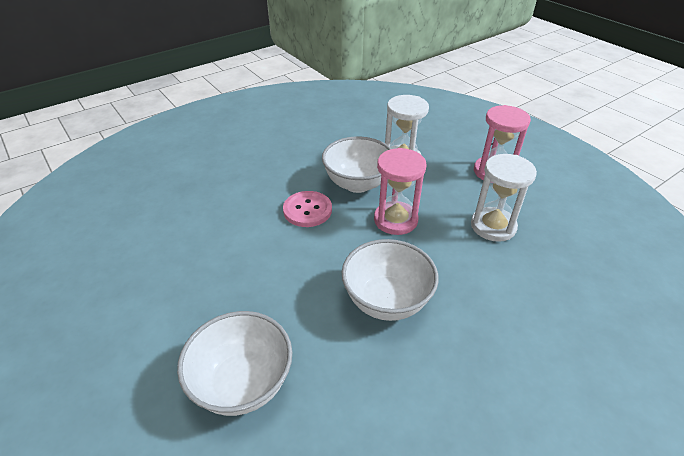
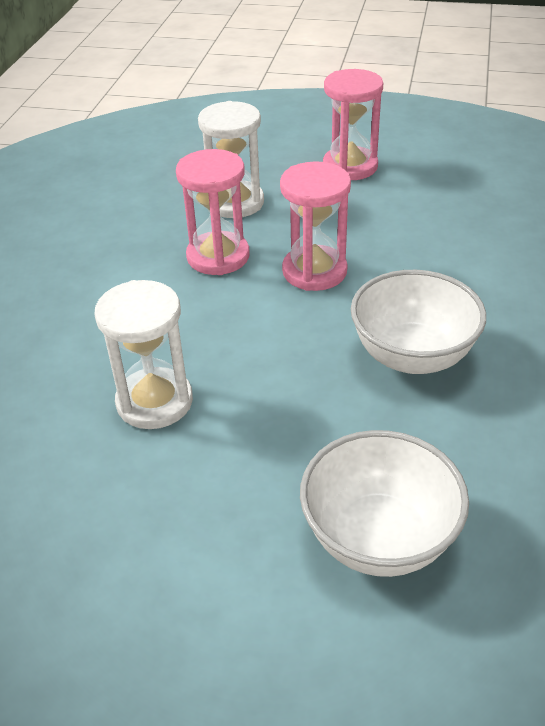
camera: 40 degrees left, 0 degrees up
(307, 210) = (197, 319): pink button -> none
(357, 184) = (218, 256): white bowl -> pink hourglass
(493, 226) = (418, 222): white hourglass -> white hourglass (154, 401)

